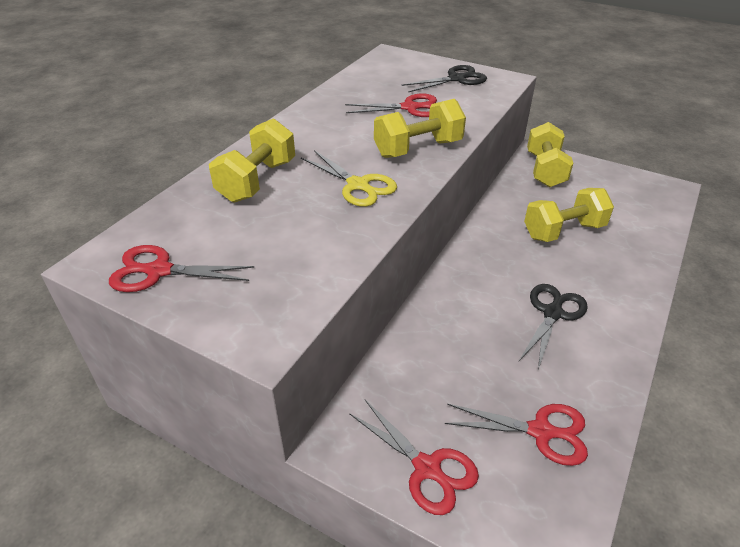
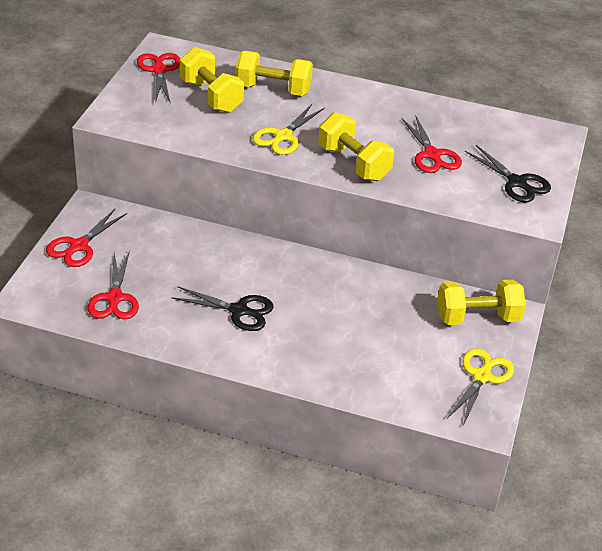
camera: 75 degrees right, 0 degrees up
(563, 231) = (363, 325): yellow dumbbell -> yellow dumbbell (211, 96)
(617, 180) = (482, 376): none -> yellow scissors

